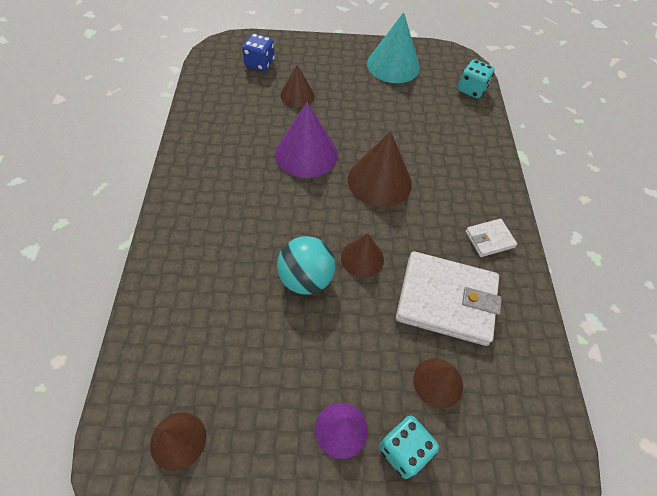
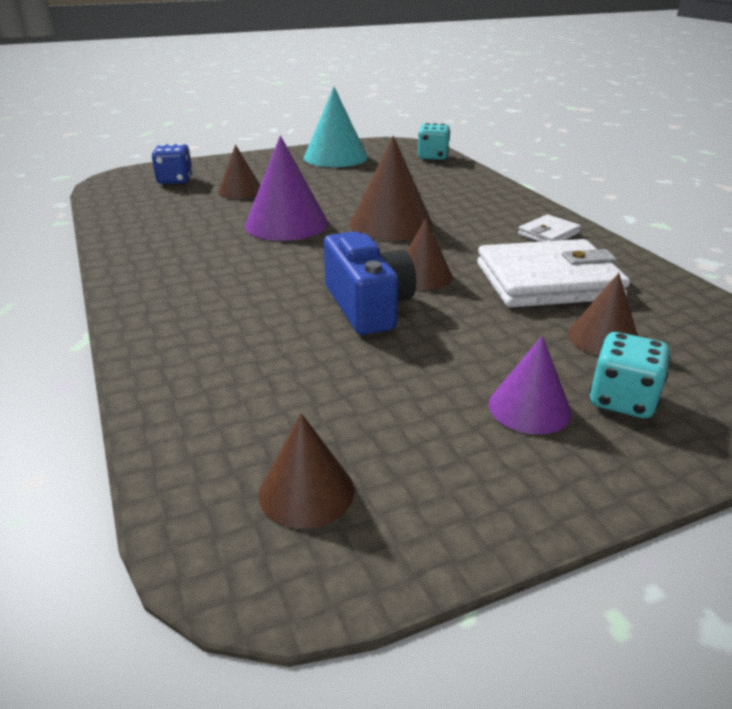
camera: 20 degrees left, 25 degrees down
(306, 279) = (368, 306): turquoise ball -> blue camera

